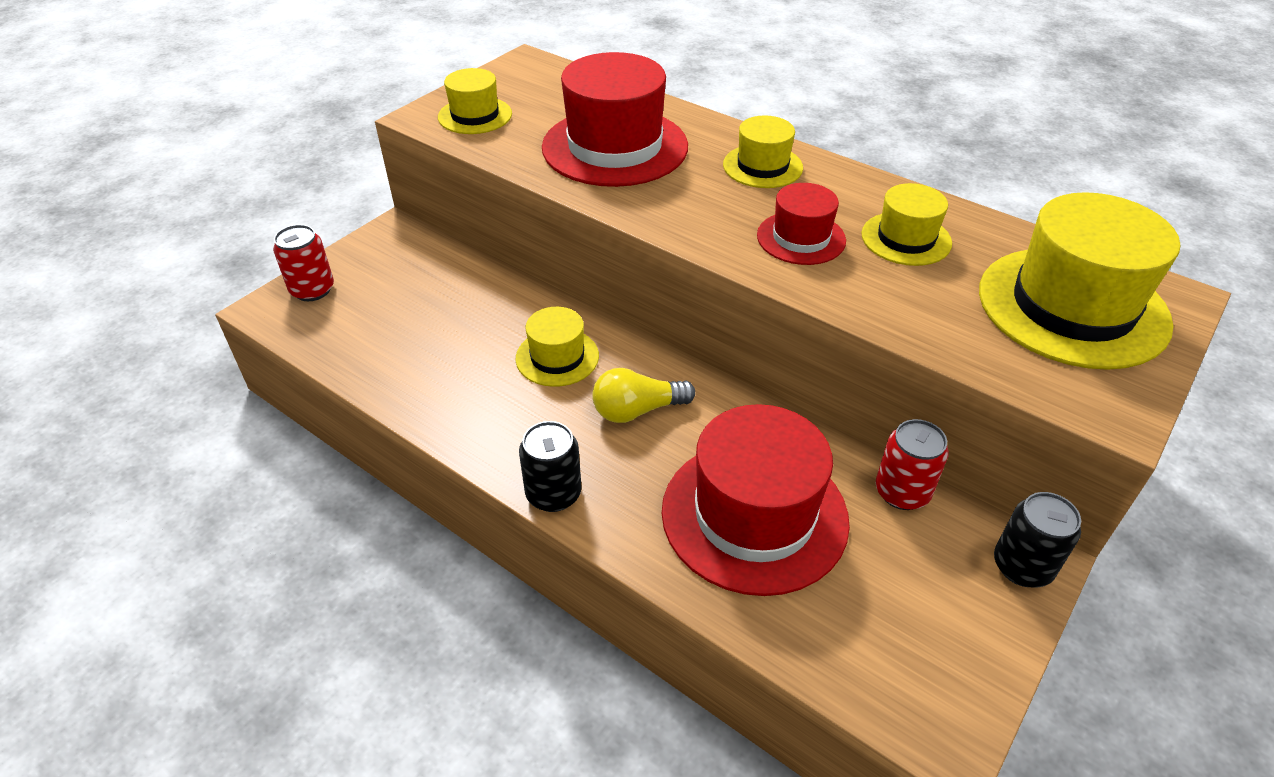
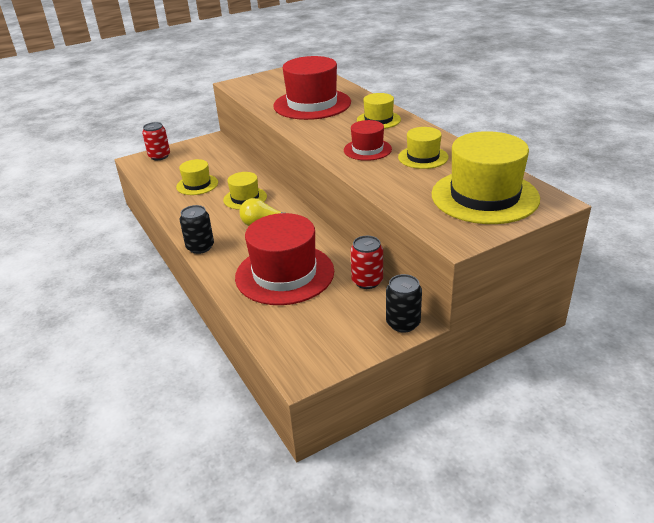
camera: 25 degrees right, 10 degrees down
(475, 115) = (258, 85): yellow hat -> yellow hat (197, 185)

